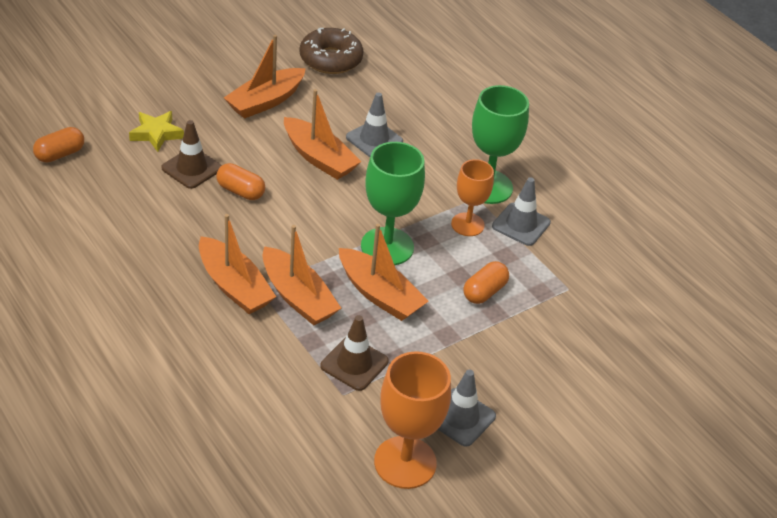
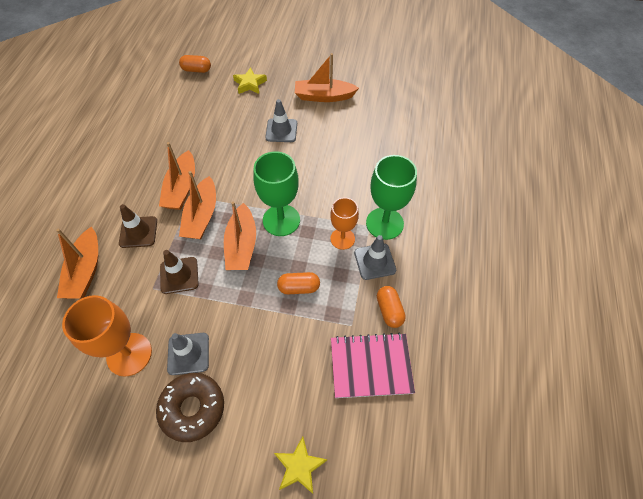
camera: 50 degrees right, 15 degrees up
(191, 168) = (242, 112): brown traffic cone -> brown traffic cone (138, 232)
(240, 191) = (249, 139): orange capsule -> orange capsule (389, 310)
(319, 158) = (311, 145): orange boat -> orange boat (86, 271)
(330, 59) = (389, 91): brown donut -> brown donut (193, 408)
(374, 139) = (354, 152): grey traffic cone -> grey traffic cone (281, 130)
(623, 307) = (371, 366): none -> pink notebook
(665, 419) = (299, 466): none -> yellow star

